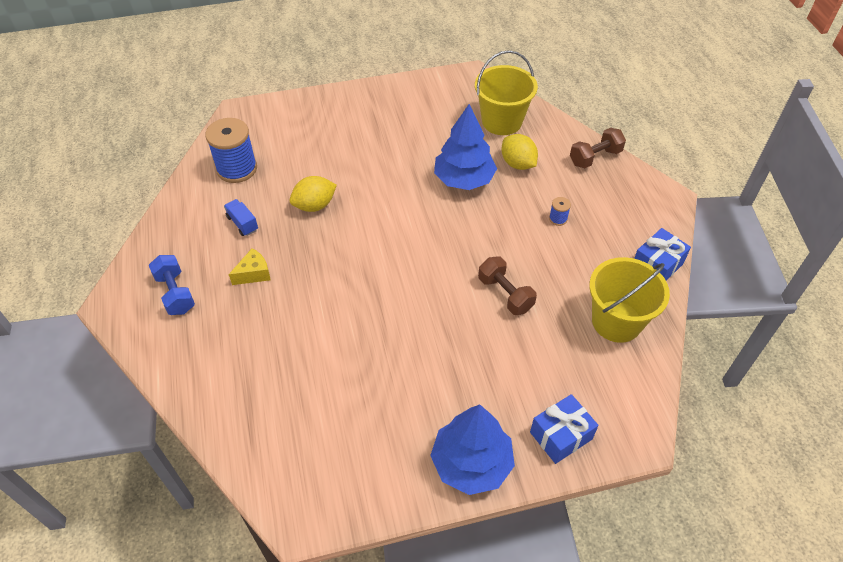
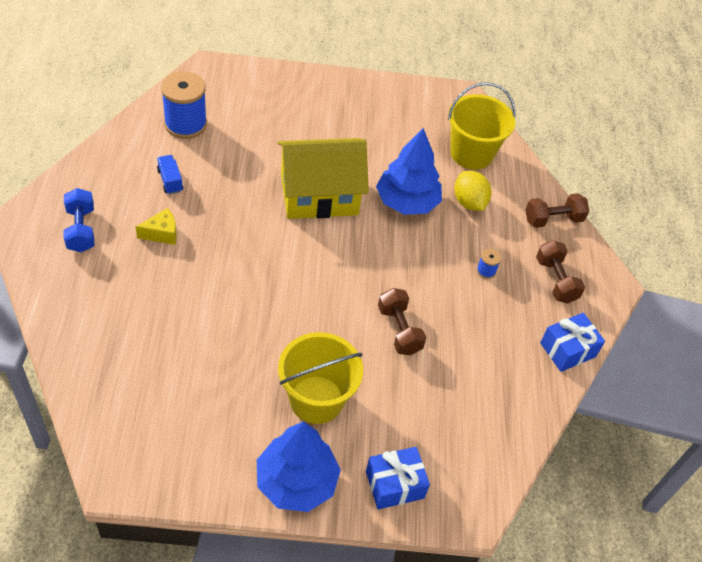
camera: 10 degrees right, 0 degrees up
(314, 205) = (247, 184): yellow lemon -> none
(384, 196) = (319, 195): none -> yellow house
(616, 321) = (500, 392): yellow bucket -> yellow bucket (316, 399)
(620, 209) = (555, 280): none -> brown dumbbell

